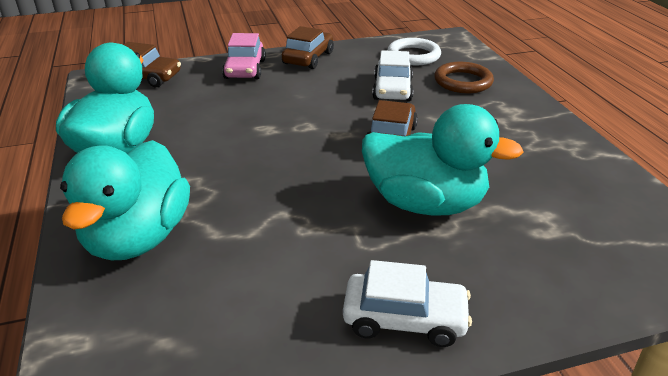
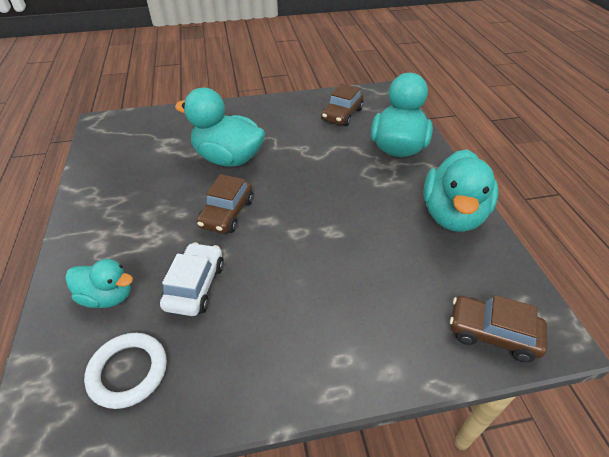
camera: 175 degrees left, 10 degrees up
(245, 69) = (369, 347): pink car -> none
(308, 58) = (281, 375): brown car -> brown car (342, 114)
(404, 319) = (264, 110): white car -> none
(463, 82) = (107, 297): brown ring -> turquoise duck

